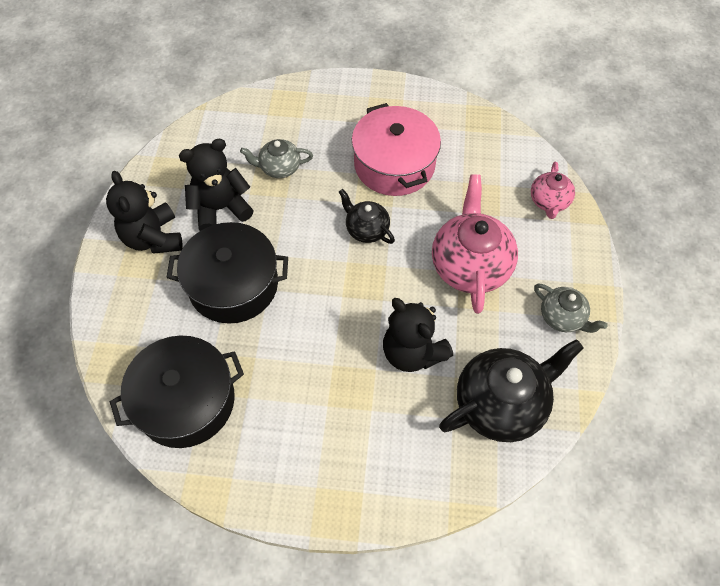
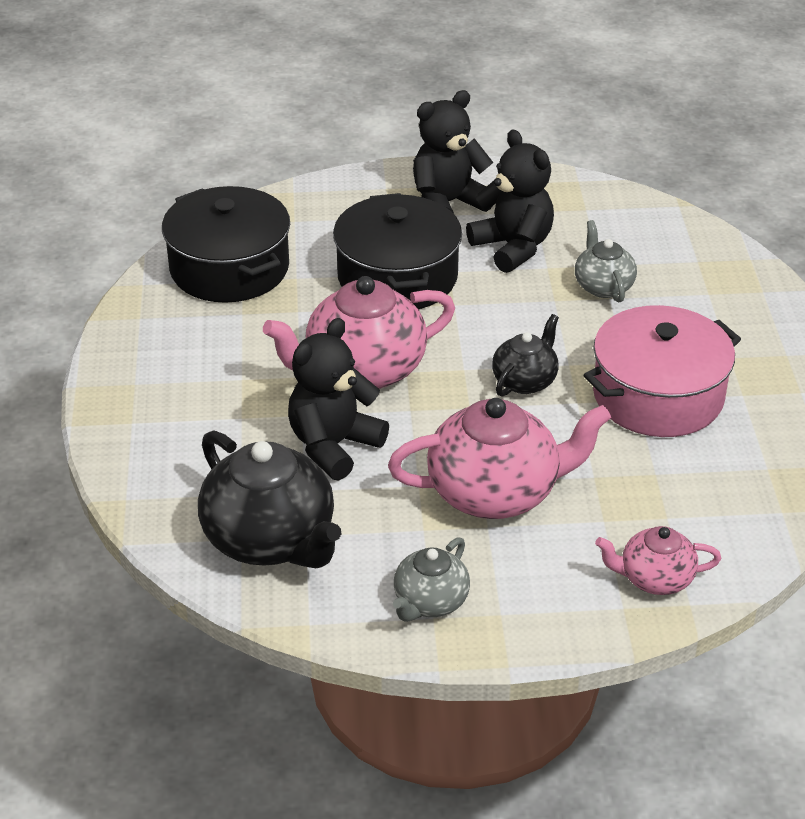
camera: 80 degrees right, 20 degrees down
(335, 323) = (363, 370): none -> pink teapot

